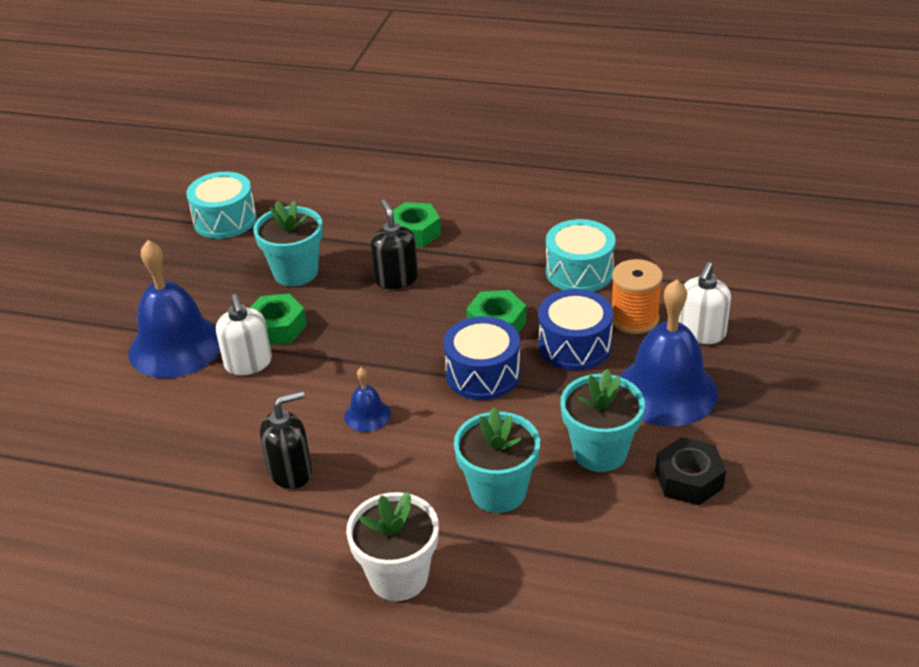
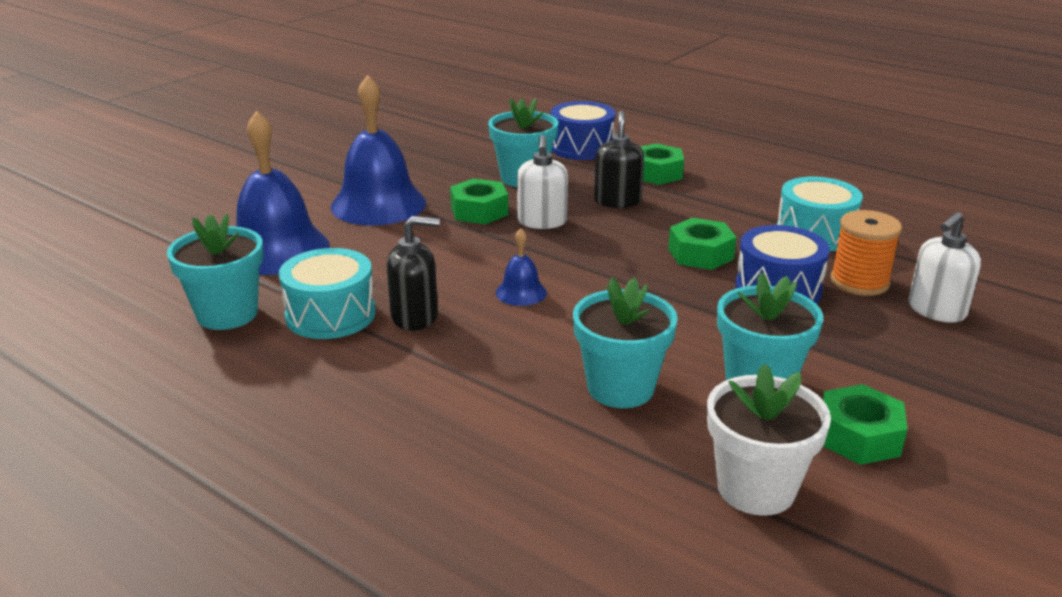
camera: 20 degrees right, 10 degrees down
(118, 523) = (227, 314): none -> turquoise flower pot
(225, 220) = (485, 133): turquoise drum -> turquoise drum (330, 315)
(248, 363) = (434, 230): white soap dispenser -> white soap dispenser (542, 222)
(398, 577) = (463, 432): white flower pot -> white flower pot (756, 489)
(483, 374) = (662, 288): blue drum -> blue drum (581, 147)
(666, 390) = (868, 349): blue bell -> blue bell (277, 249)
(689, 479) = (858, 436): black nut -> green nut

